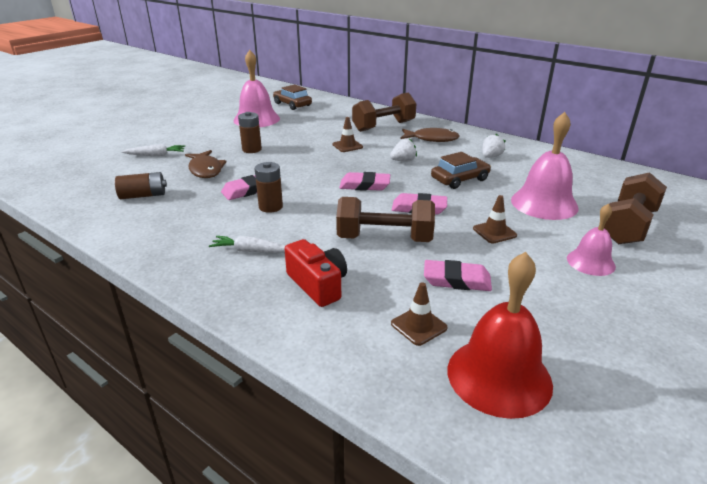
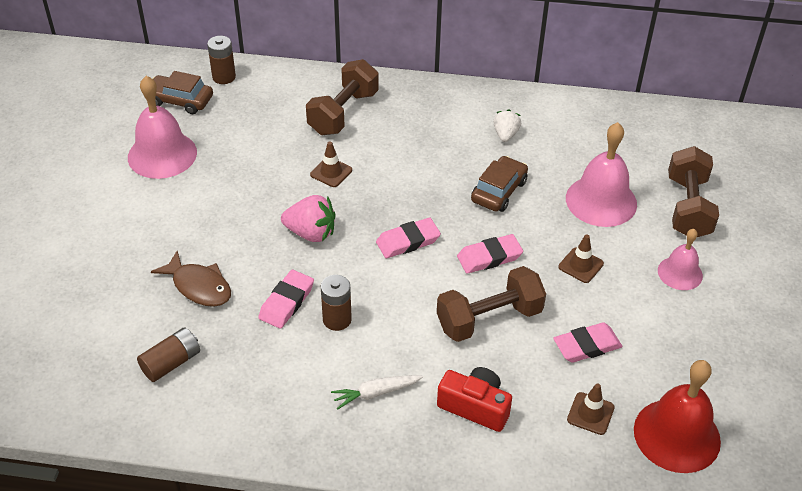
camera: 30 degrees left, 15 degrees up
(156, 155) = (103, 284): white carrot -> none
(252, 149) = (218, 224): brown battery -> brown battery (224, 77)
(303, 166) = (311, 233): none -> pink strawberry
(403, 161) = (417, 178): white strawberry -> none
(432, 139) = (419, 121): brown fish -> none

